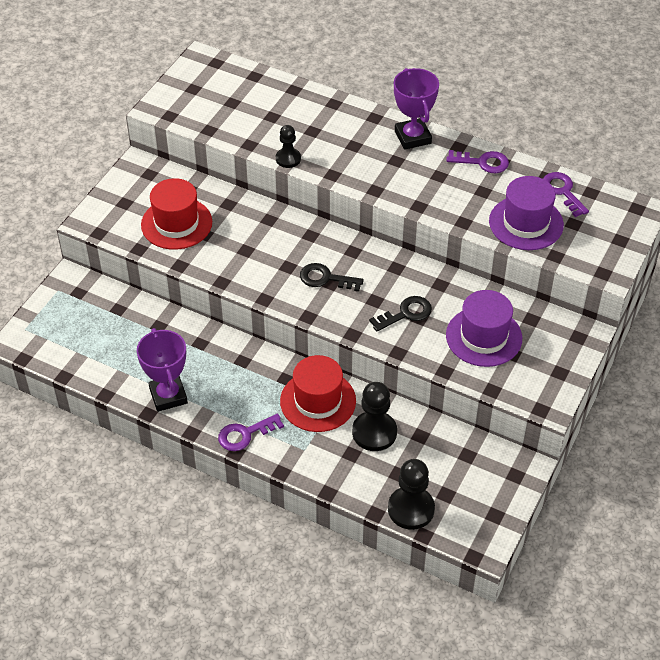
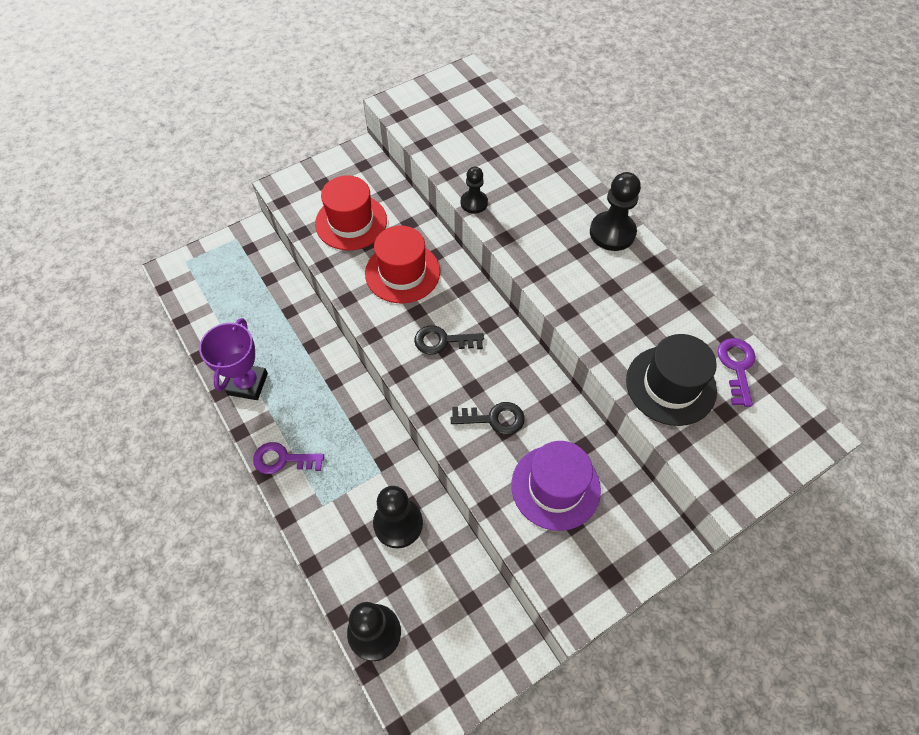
camera: 30 degrees right, 10 degrees up
(318, 401) = (370, 460): red hat -> red hat (402, 272)
(325, 278) = (443, 341): black key -> black key turned 45 degrees counterclockwise
(412, 137) = (612, 232): purple trophy -> black pawn
(483, 162) = (668, 292): purple key -> none
(526, 223) = (670, 385): purple hat -> black hat

